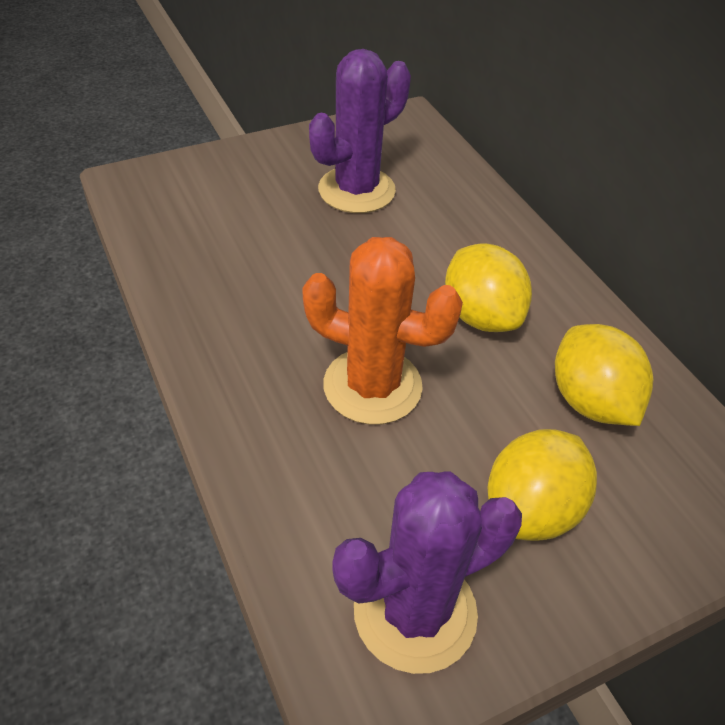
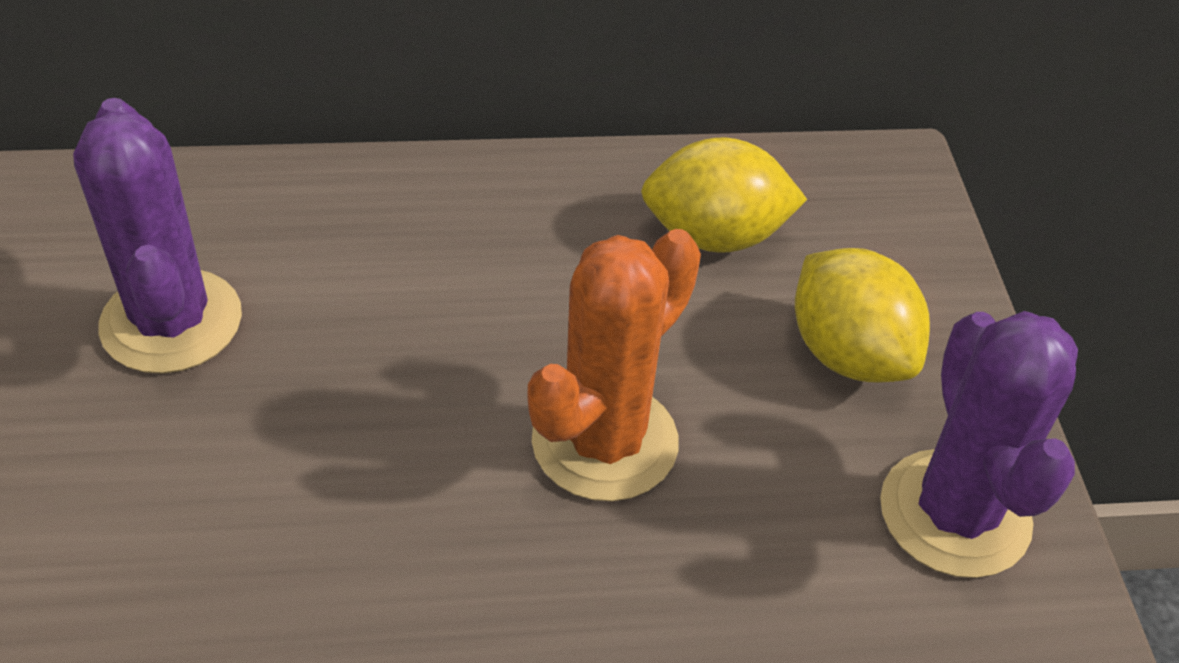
camera: 70 degrees left, 0 degrees up
(481, 316) = (529, 279): yellow lemon -> none

